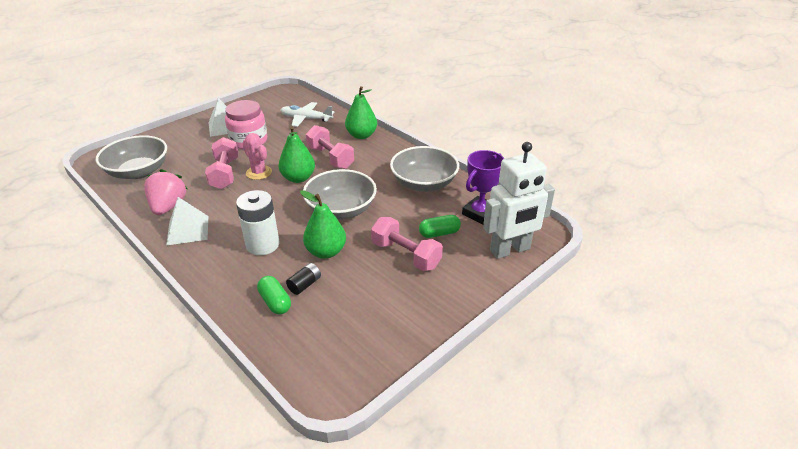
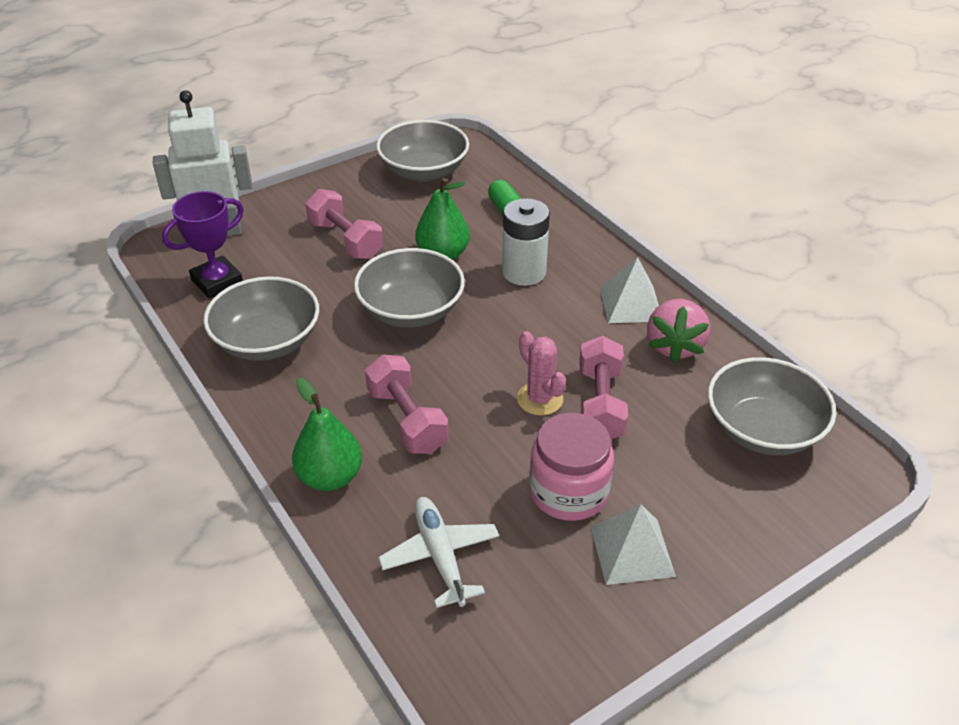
camera: 170 degrees left, 5 degrees up
(298, 178) = (470, 378): green pear -> none
(305, 285) = (472, 222): black battery -> none
(306, 119) = (440, 556): white plane -> white plane turned 135 degrees counterclockwise
(359, 340) = (424, 171): none -> grey bowl
(439, 233) = (290, 261): green capsule -> none

